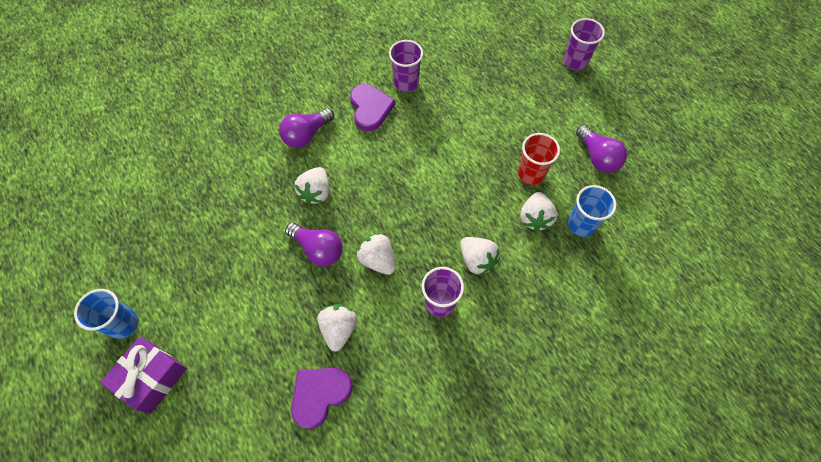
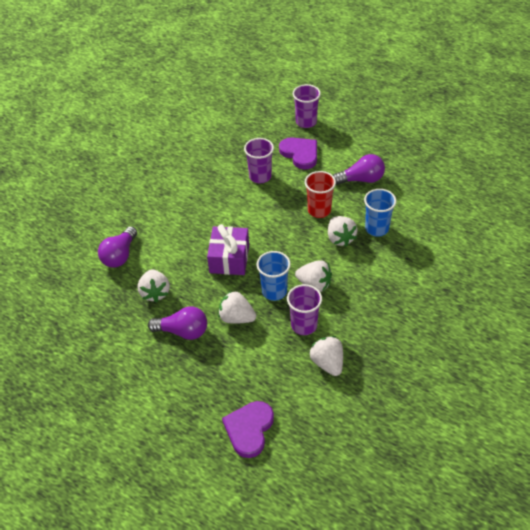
camera: 25 degrees left, 15 degrees down
(123, 324) = (47, 459): blue cup -> blue cup (274, 291)
(152, 378) = (100, 485): purple gift -> purple gift (229, 259)
(339, 329) = (236, 378): white strawberry -> white strawberry (327, 363)
(370, 108) = (162, 215): purple heart -> purple heart (300, 154)
(406, 83) = (181, 186): purple cup -> purple cup (260, 176)
(597, 157) = (361, 179): purple light bulb -> purple light bulb turned 45 degrees counterclockwise

